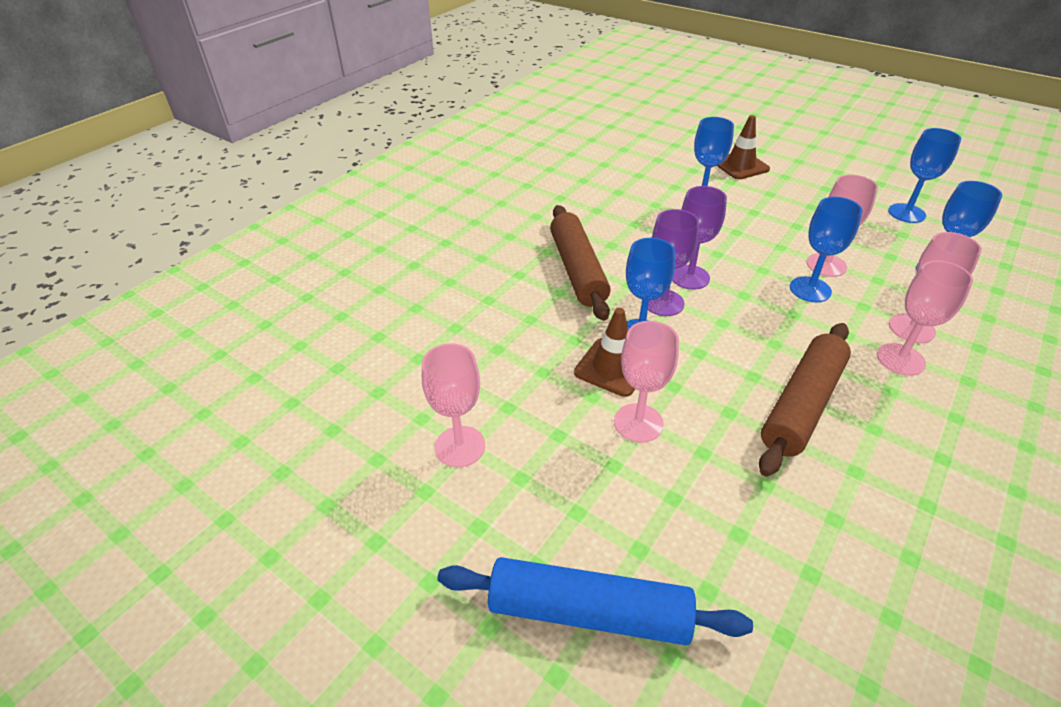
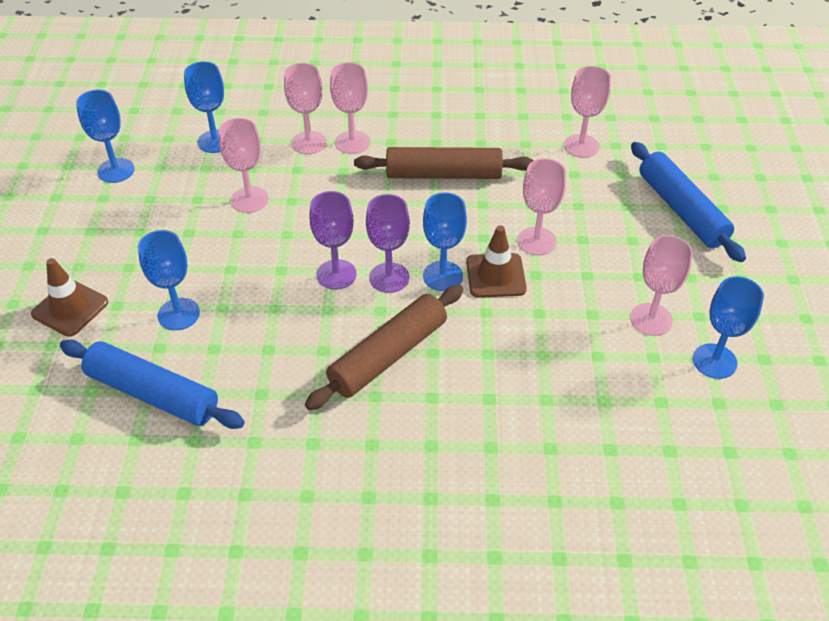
camera: 125 degrees left, 5 degrees up
(634, 176) = (152, 394): none -> blue rolling pin
(800, 584) = (581, 146): none -> pink goblet
(810, 289) = (296, 200): blue goblet -> blue goblet (714, 361)

